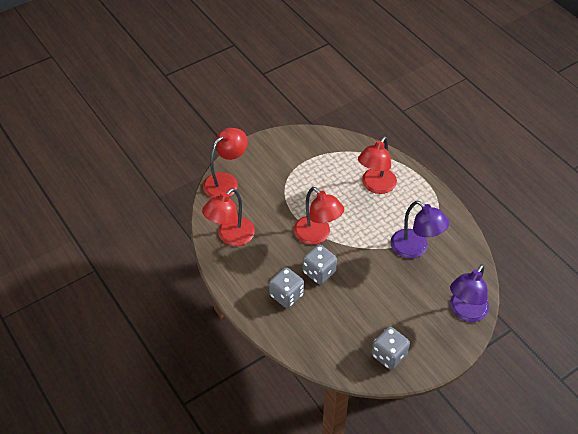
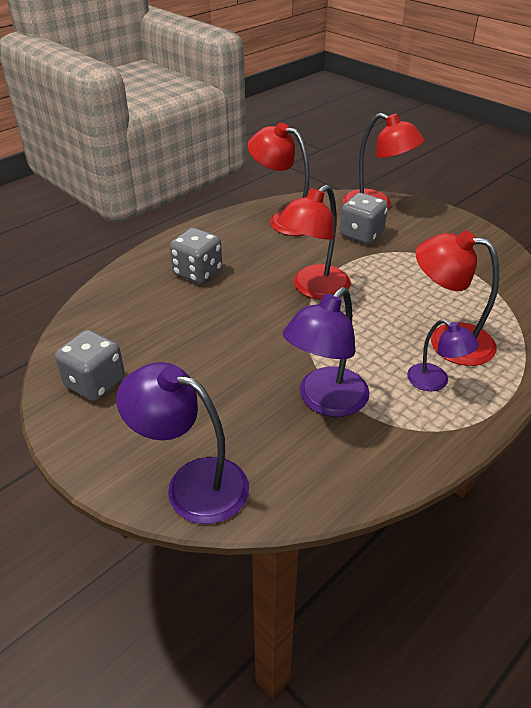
camera: 80 degrees right, 10 degrees down
(319, 272) = (245, 297): grey dice -> grey dice (361, 235)
(406, 200) = (435, 382): none -> purple lamp

